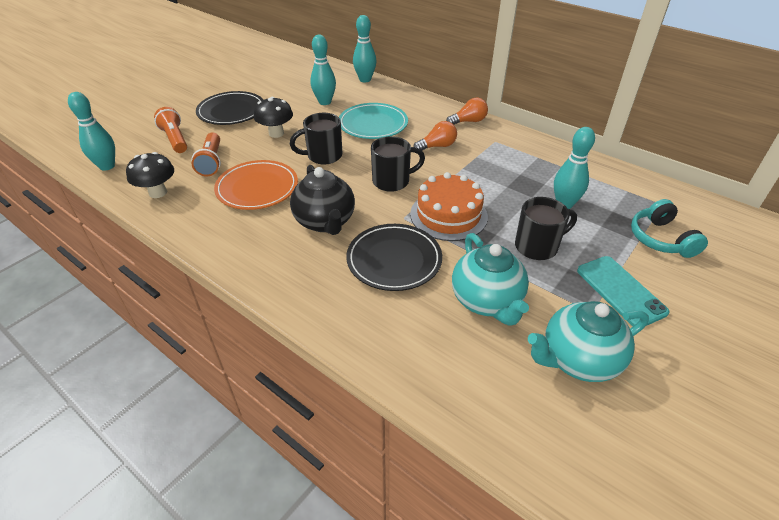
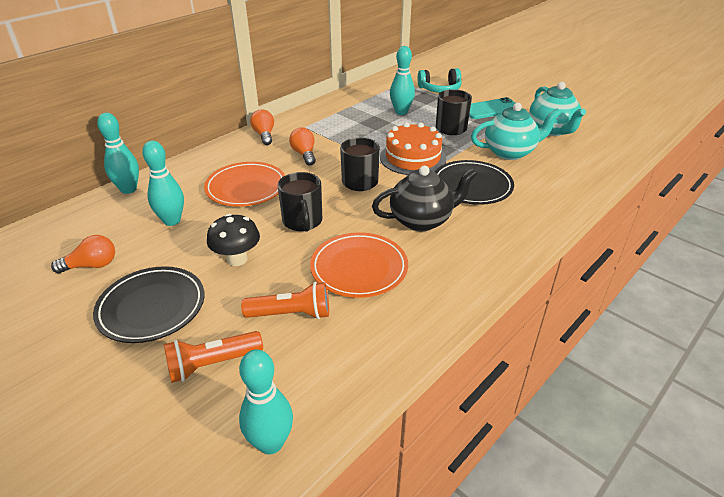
camera: 85 degrees left, 5 degrees down
(158, 192) = (356, 360): black mushroom -> none
(276, 86) = (92, 265): none -> orange light bulb
(373, 124) = (246, 188): turquoise plate -> orange plate

